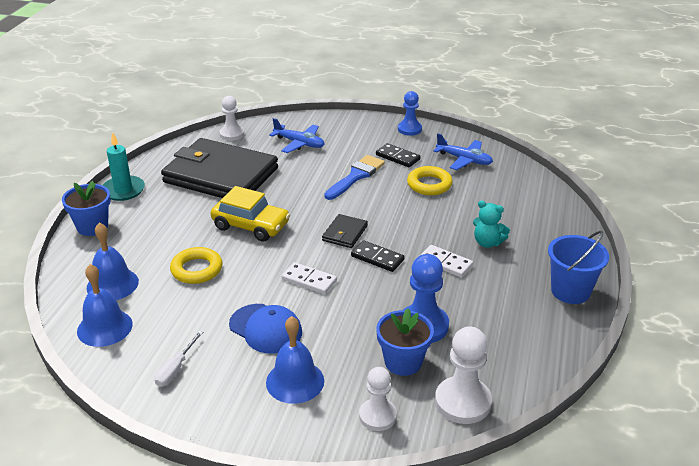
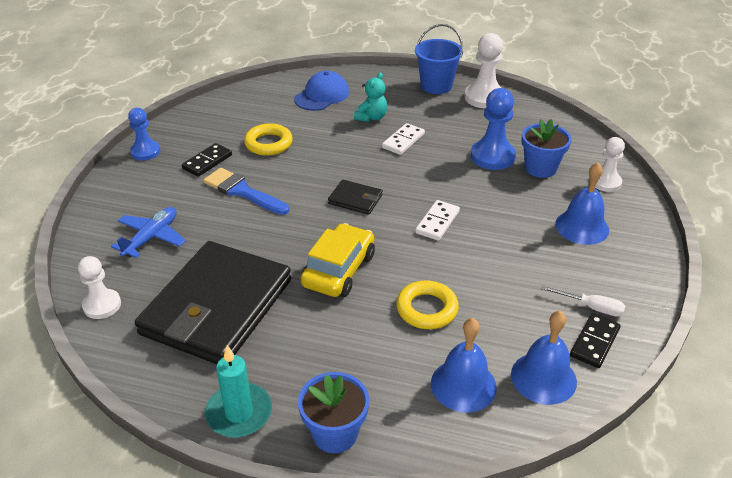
camera: 90 degrees left, 5 degrees up
(265, 329) = (517, 248): blue cap -> blue cap (322, 95)
(377, 258) = (398, 179): black domino -> black domino (594, 342)
(462, 402) = (576, 142): white pawn -> white pawn (484, 98)
(464, 160) = (224, 120): blue plane -> none

